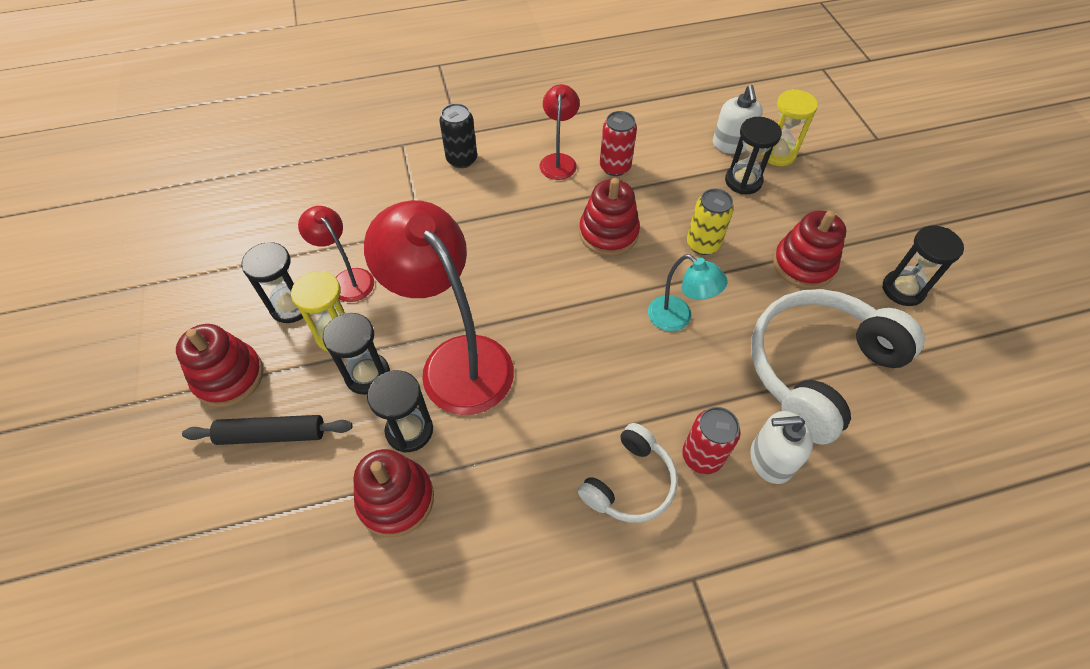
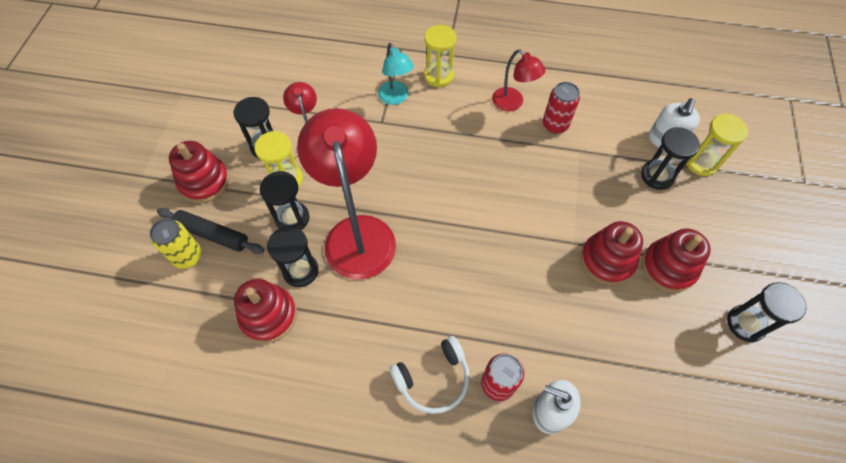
camera: 25 degrees right, 5 degrees up
(462, 159) = (438, 76): black can -> yellow hourglass
(558, 161) = (512, 103): red lamp -> red lamp turned 105 degrees clockwise
(608, 233) = (520, 178): red stacking toy -> red stacking toy (607, 260)
(677, 319) = (537, 269): turquoise lamp -> turquoise lamp (396, 98)
(702, 244) = (592, 216): yellow can -> yellow can (188, 256)
(818, 369) = (630, 358): white headphones -> none

